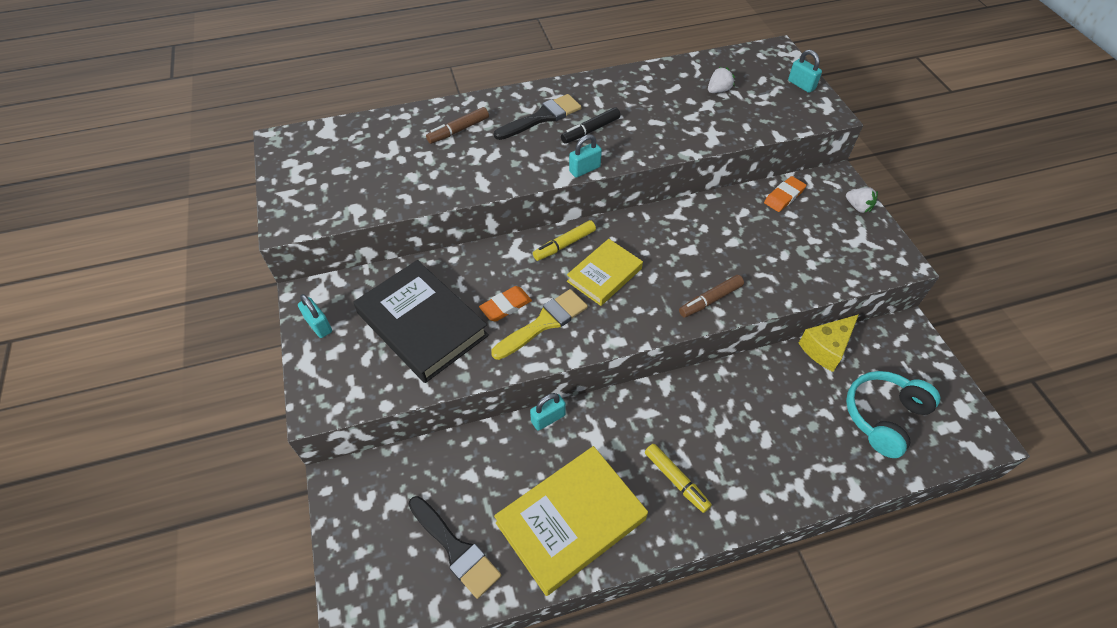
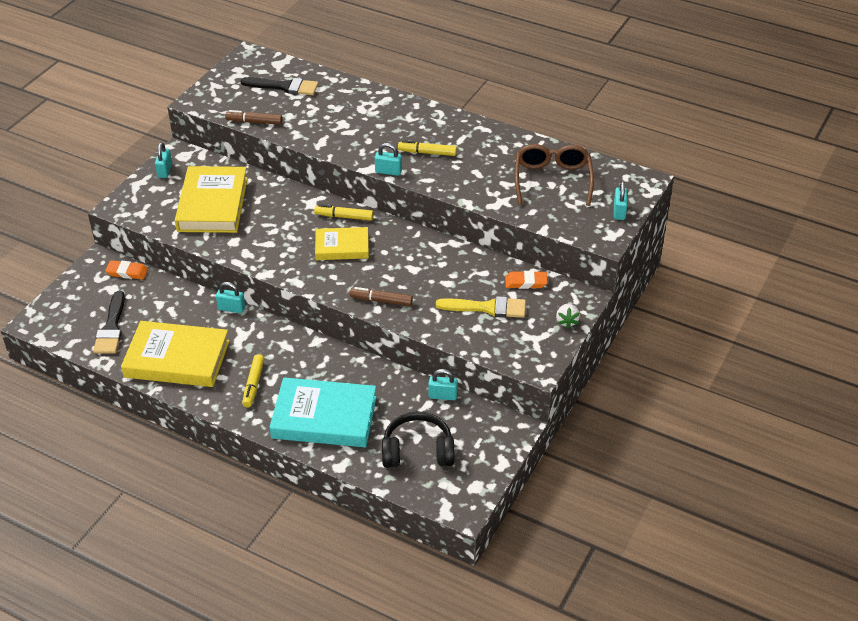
camera: 45 degrees right, 10 degrees down
(422, 324) = (212, 204): black book -> yellow book
(458, 130) = (350, 106): brown marker -> brown marker (254, 122)
(505, 306) = (266, 225): orange eraser -> orange eraser (127, 272)
(542, 117) = (410, 127): black brush -> black brush (284, 87)
(544, 323) = (273, 247): yellow brush -> yellow brush (487, 308)
(590, 130) = (427, 152): black marker -> yellow marker
(718, 90) = (552, 180): white strawberry -> brown glasses
(777, 455) = (324, 417): none -> turquoise book
(826, 348) = (443, 395): yellow cheese -> turquoise padlock
(884, 417) = (417, 451): turquoise headphones -> black headphones

